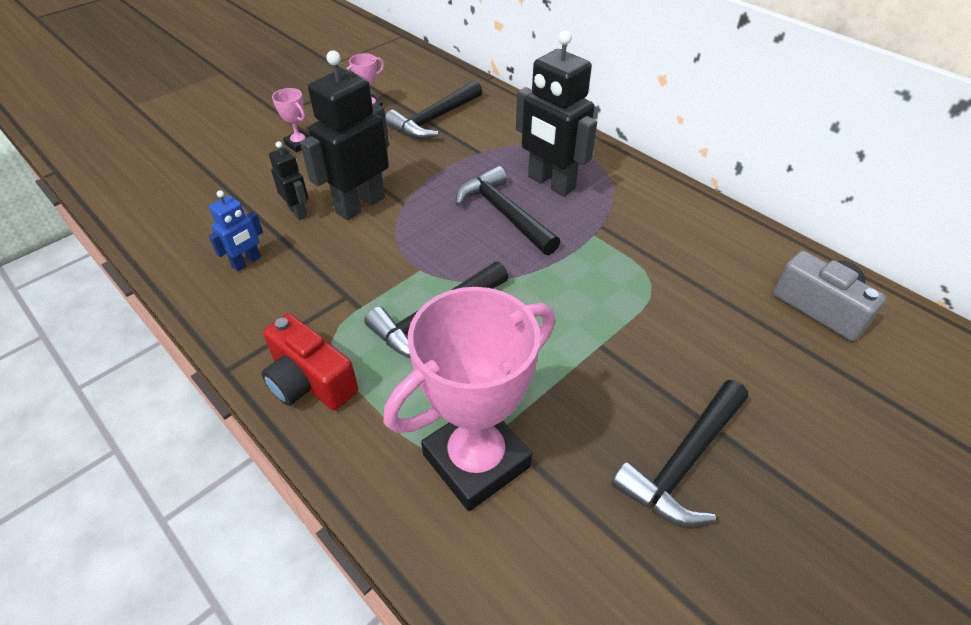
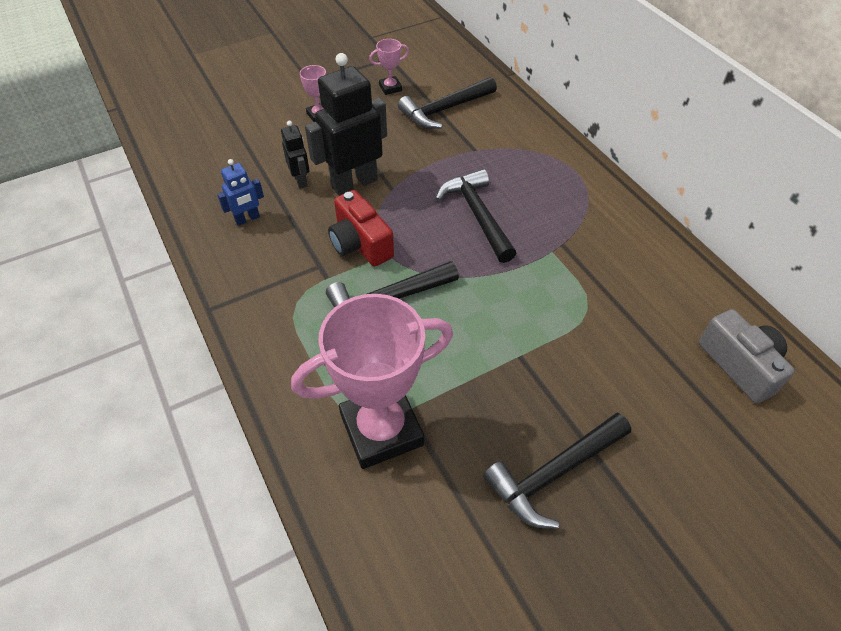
camera: 15 degrees right, 5 degrees up
(310, 381) = (270, 333): red camera -> red camera (360, 243)
(550, 183) = (530, 193): black robot -> none

